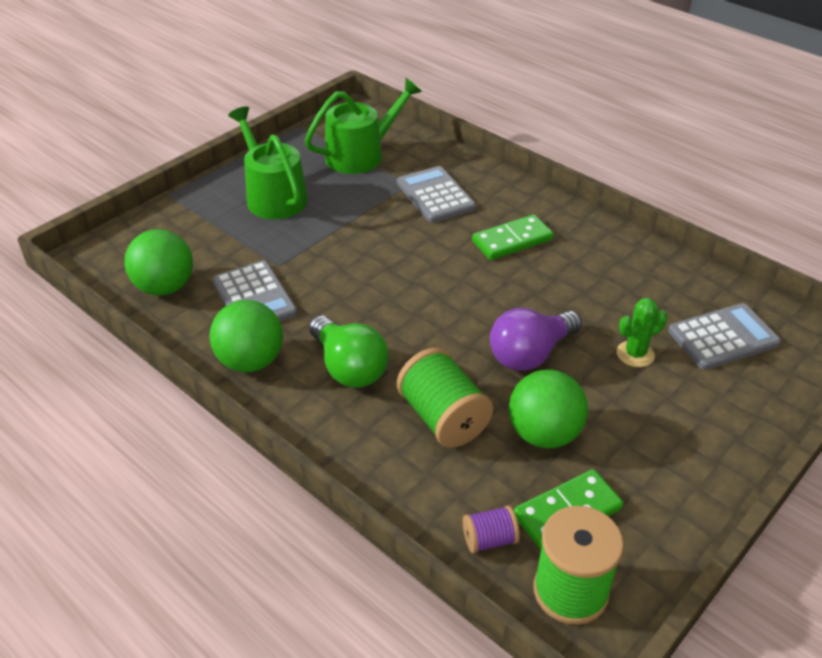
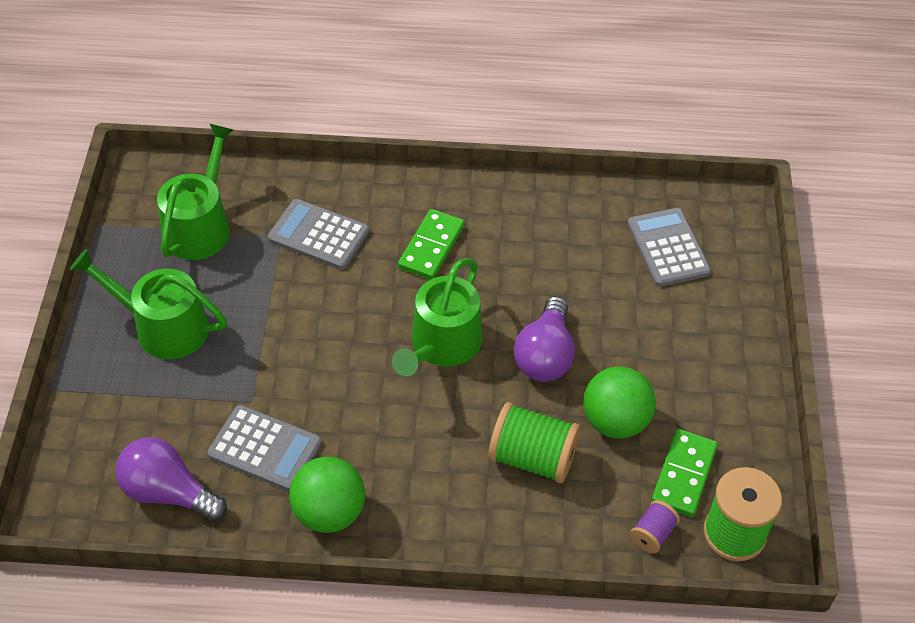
camera: 40 degrees left, 10 degrees up
(165, 287) = (168, 492): green ball -> purple light bulb
(349, 367) = (417, 462): green light bulb -> none
(453, 304) = (442, 345): none -> green watering can
(635, 354) = (620, 304): green cactus -> none
(723, 337) = (668, 248): grey calculator -> grey calculator turned 45 degrees counterclockwise

